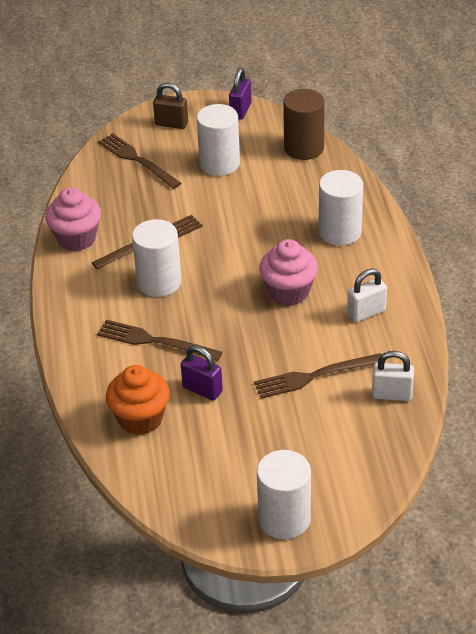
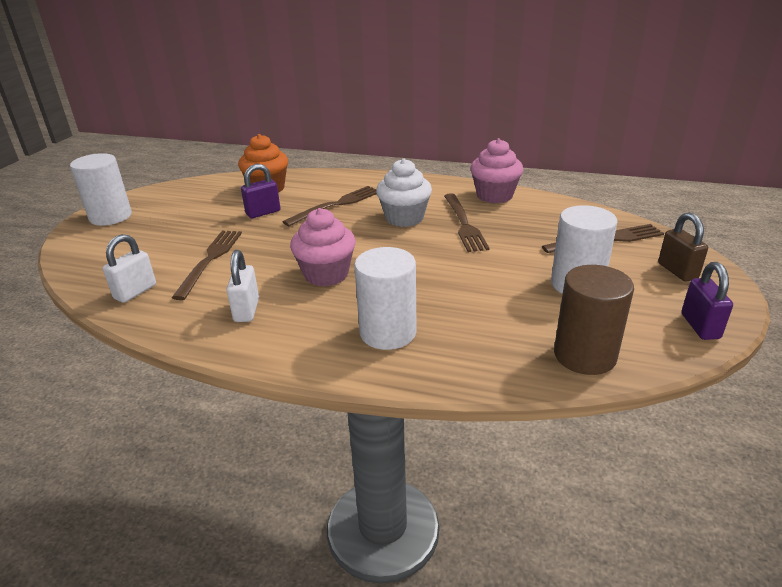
camera: 115 degrees right, 10 degrees down
(159, 282) = (404, 218): white cylinder -> white cupcake
(171, 124) = (677, 271): brown padlock -> brown padlock turned 60 degrees counterclockwise
(240, 111) = (700, 326): purple padlock -> purple padlock turned 45 degrees clockwise

